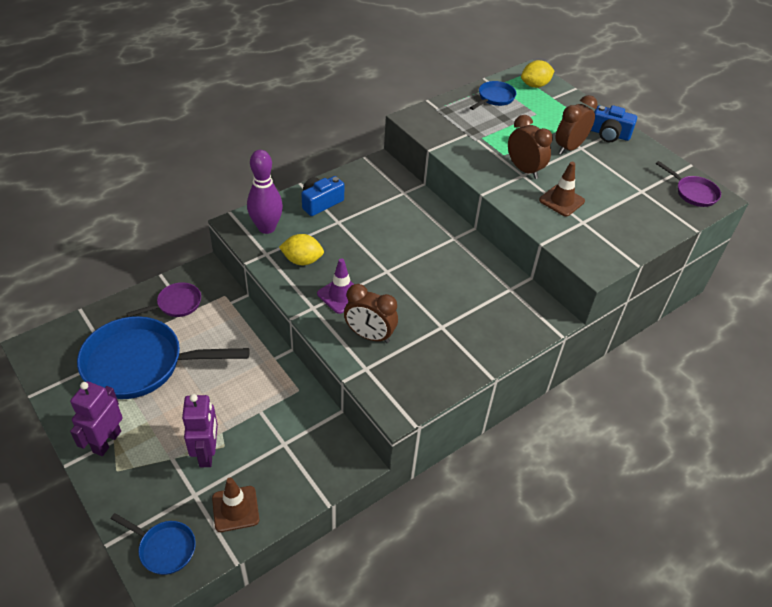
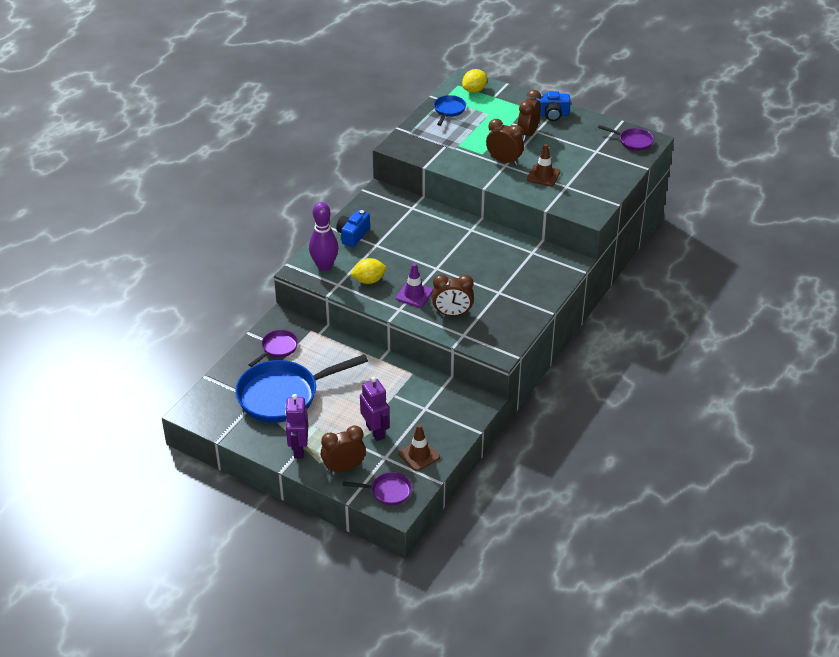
camera: 20 degrees left, 5 degrees down
(137, 490) = (344, 468): none -> brown clock
(164, 548) = (388, 491): blue pan -> purple pan

